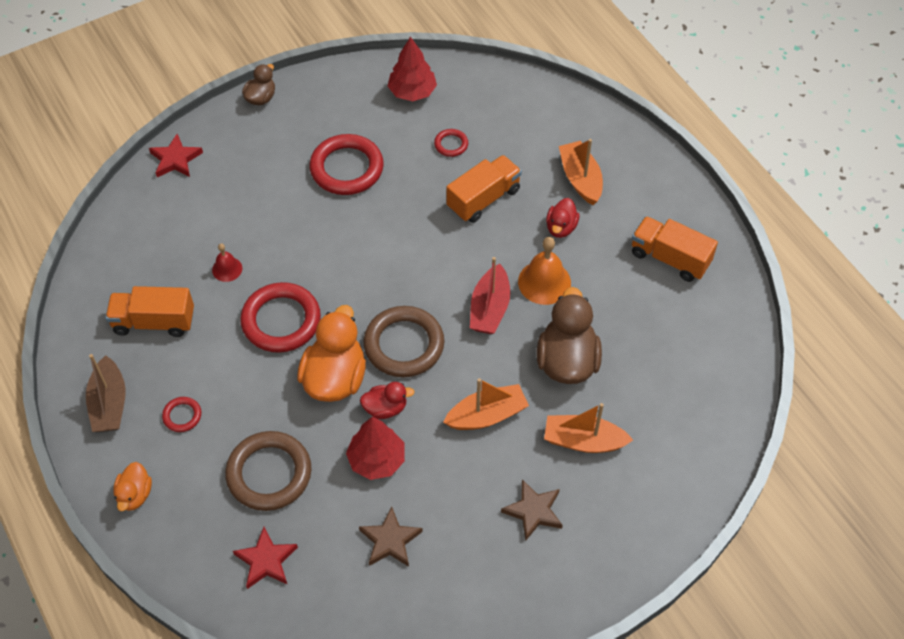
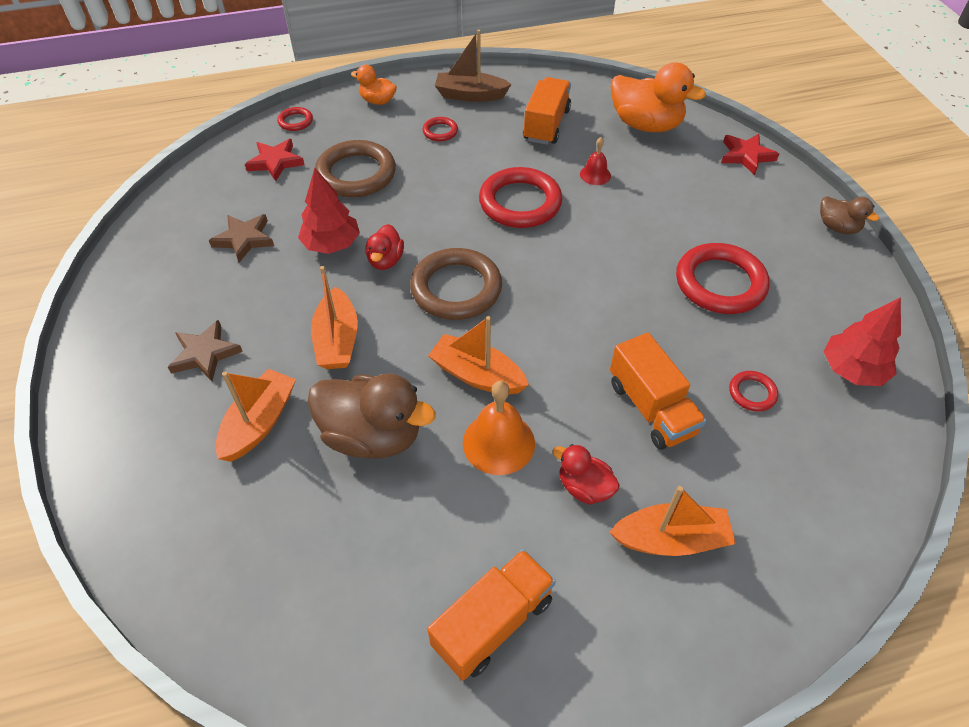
camera: 105 degrees right, 5 degrees down
(189, 569) = (295, 121): none -> red ring
(335, 378) = (437, 230): orange duck -> orange duck (645, 125)
(489, 308) = (477, 375): red boat -> orange boat

